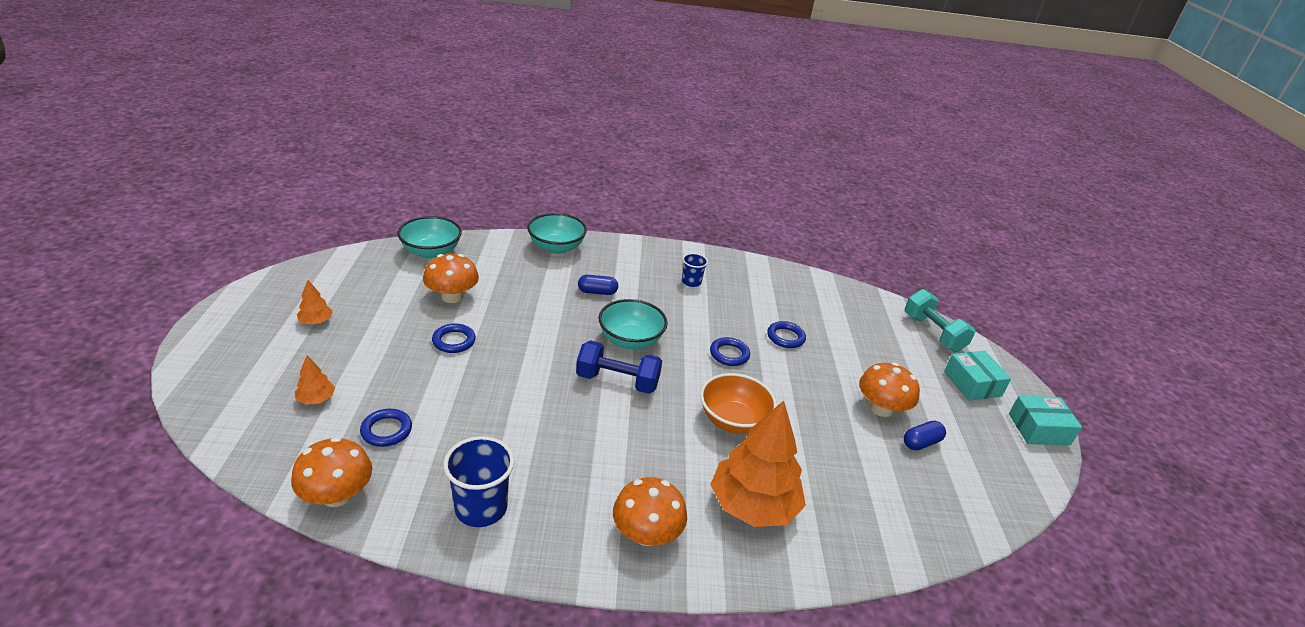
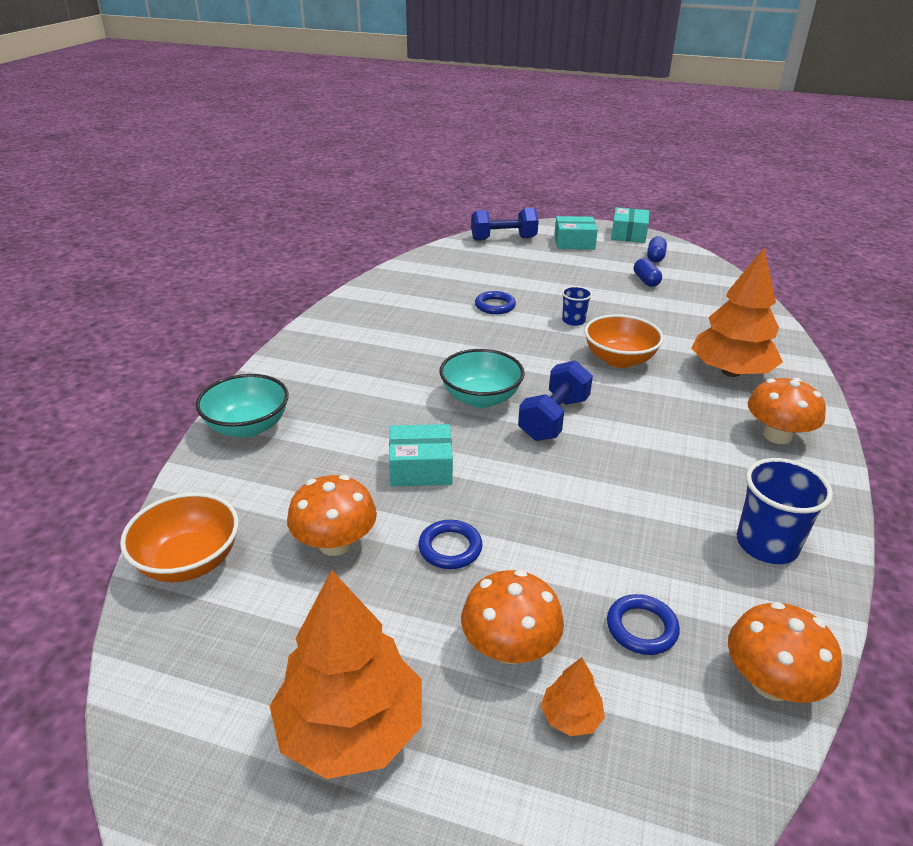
camera: 70 degrees left, 0 degrees up
(316, 321) = (351, 728): orange tree -> orange tree, size x2.33
(431, 252) = (189, 561): turquoise bowl -> orange bowl
(533, 320) = (421, 467): none -> turquoise box
(597, 292) = (373, 407): blue capsule -> blue capsule (655, 257)
(691, 282) = (377, 338): blue cup -> blue cup (573, 321)
(729, 354) = (517, 341): blue ring -> none
(881, 408) = (604, 286): orange mushroom -> orange mushroom (509, 647)
(933, 333) = (503, 239): turquoise dumbbell -> blue dumbbell

